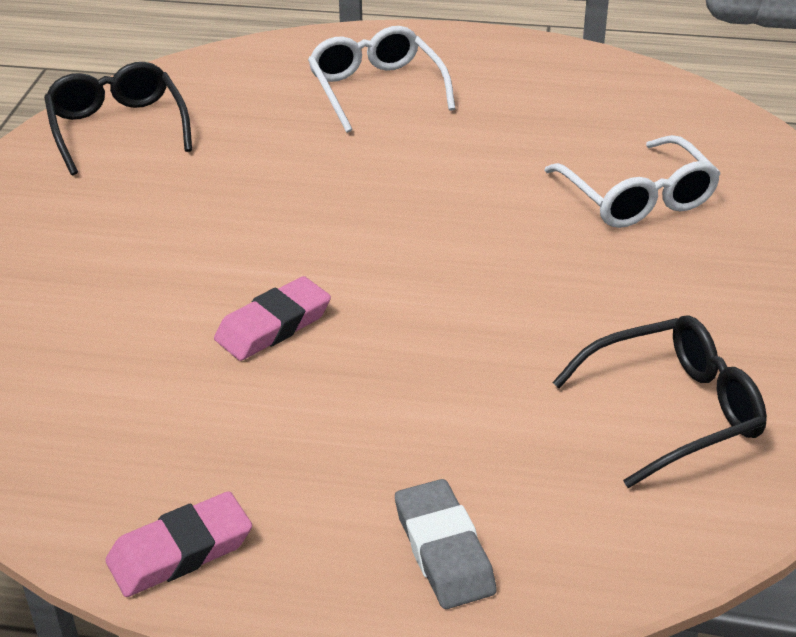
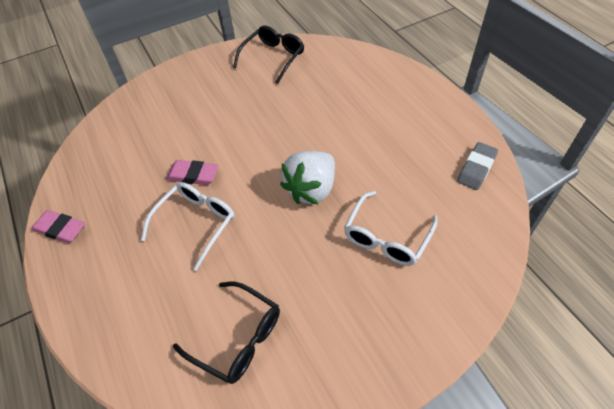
camera: 55 degrees right, 15 degrees up
(376, 89) = (376, 103): white glasses -> white glasses (196, 223)
(443, 550) = (102, 304): grey eraser -> grey eraser (476, 168)
(469, 220) = (311, 189): none -> white strawberry

